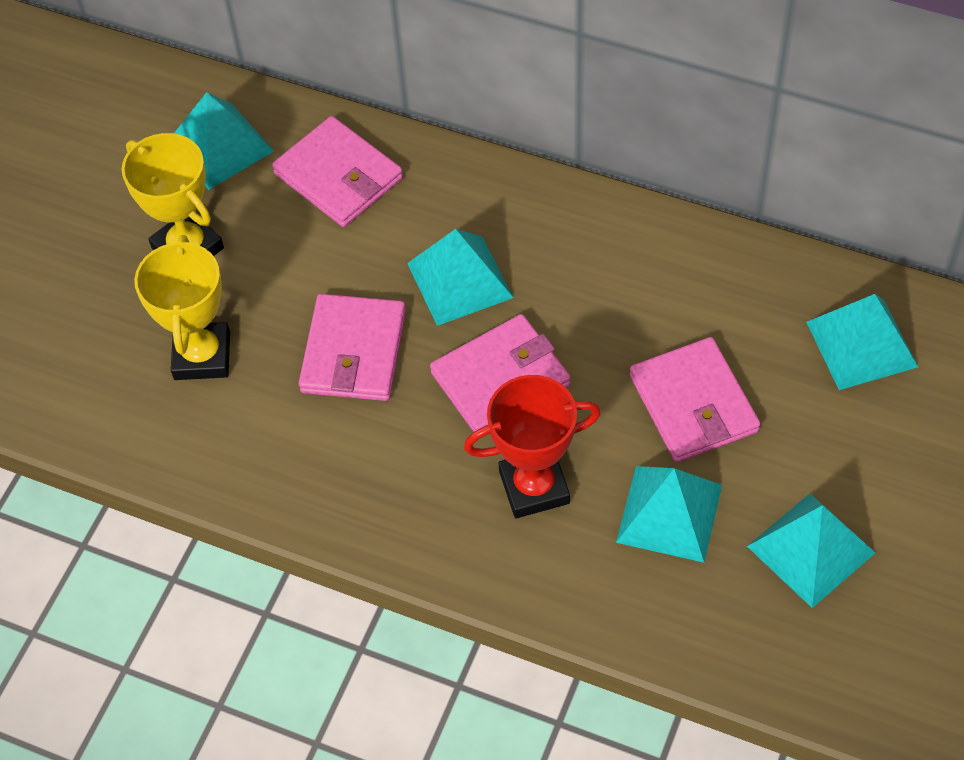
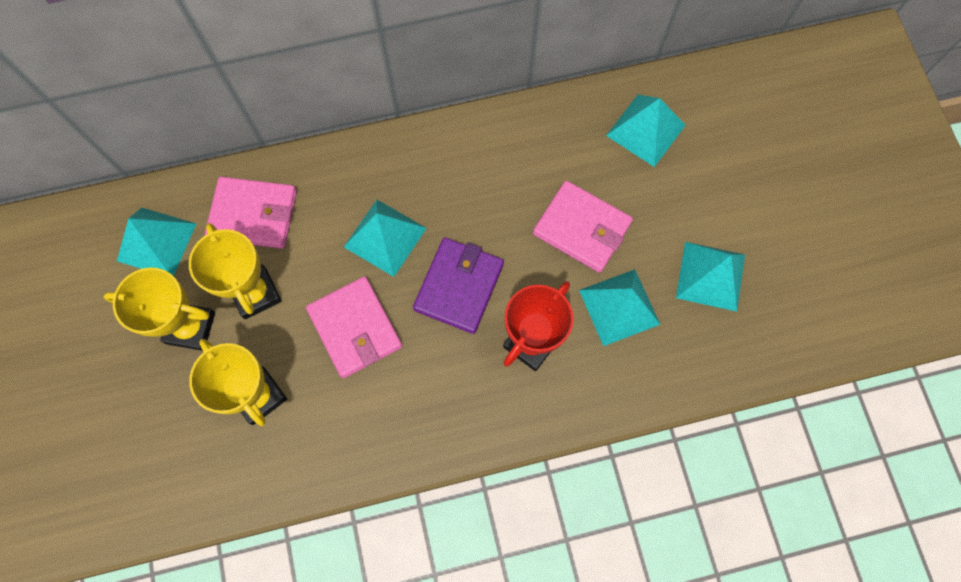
camera: 40 degrees left, 15 degrees up
(278, 254) = (255, 293): none -> yellow trophy
(500, 379) = (459, 287): pink wallet -> purple wallet

